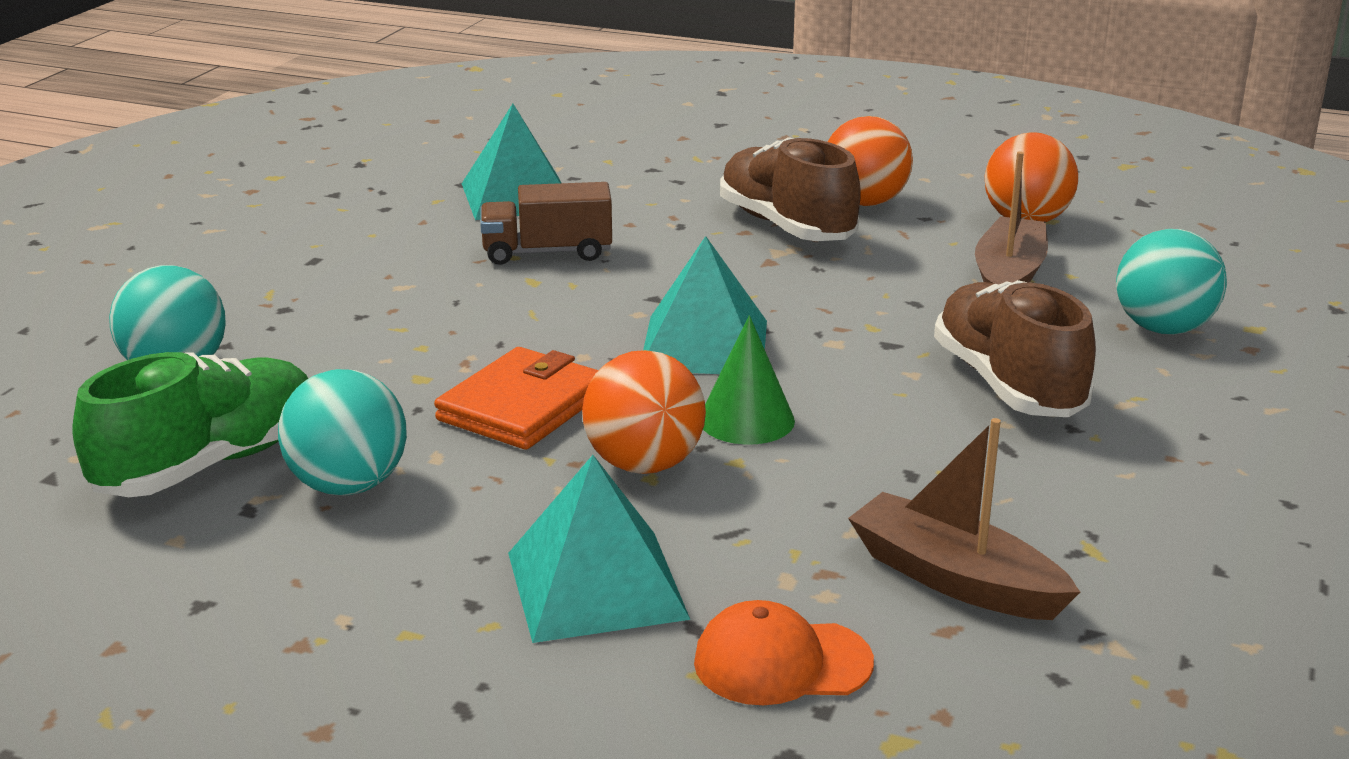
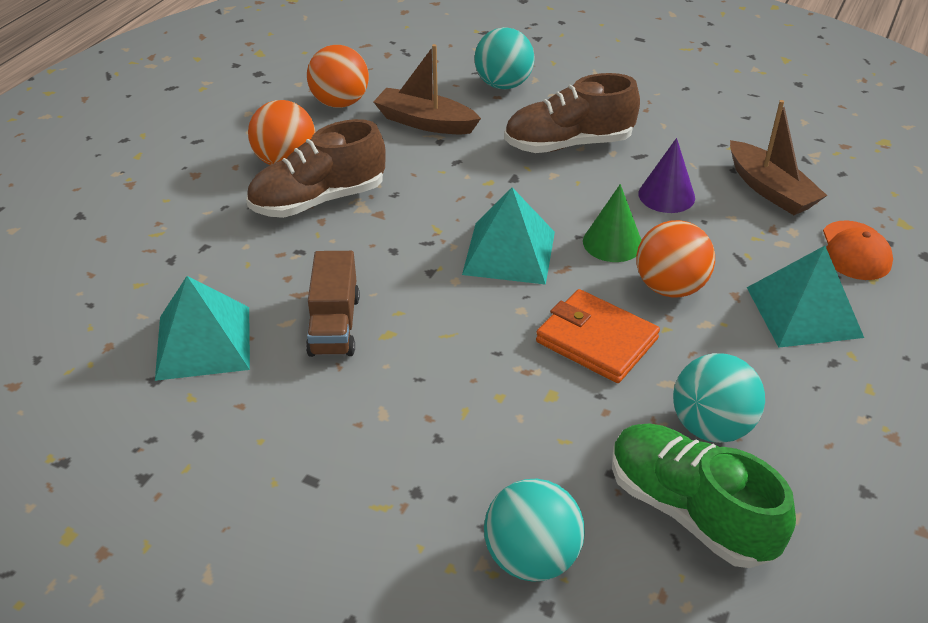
camera: 85 degrees left, 15 degrees up
(892, 469) = (666, 195): none -> purple cone
(954, 579) = (770, 190): brown boat -> brown boat turned 75 degrees counterclockwise

